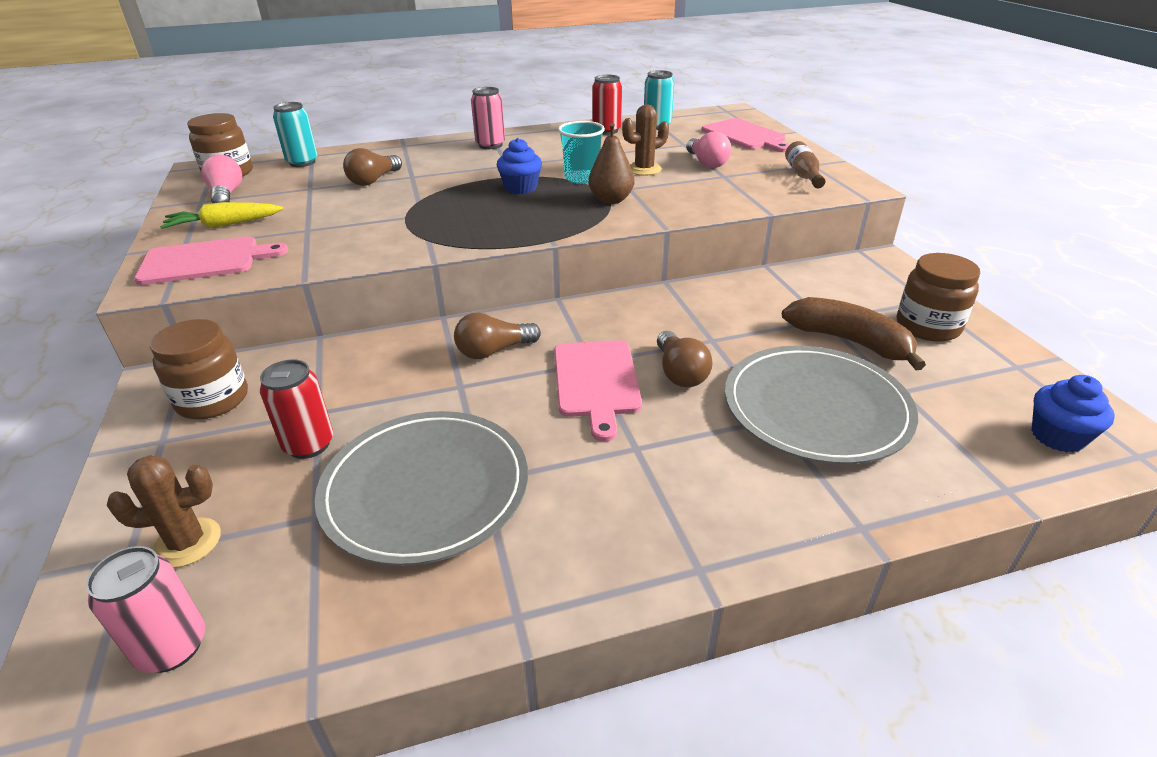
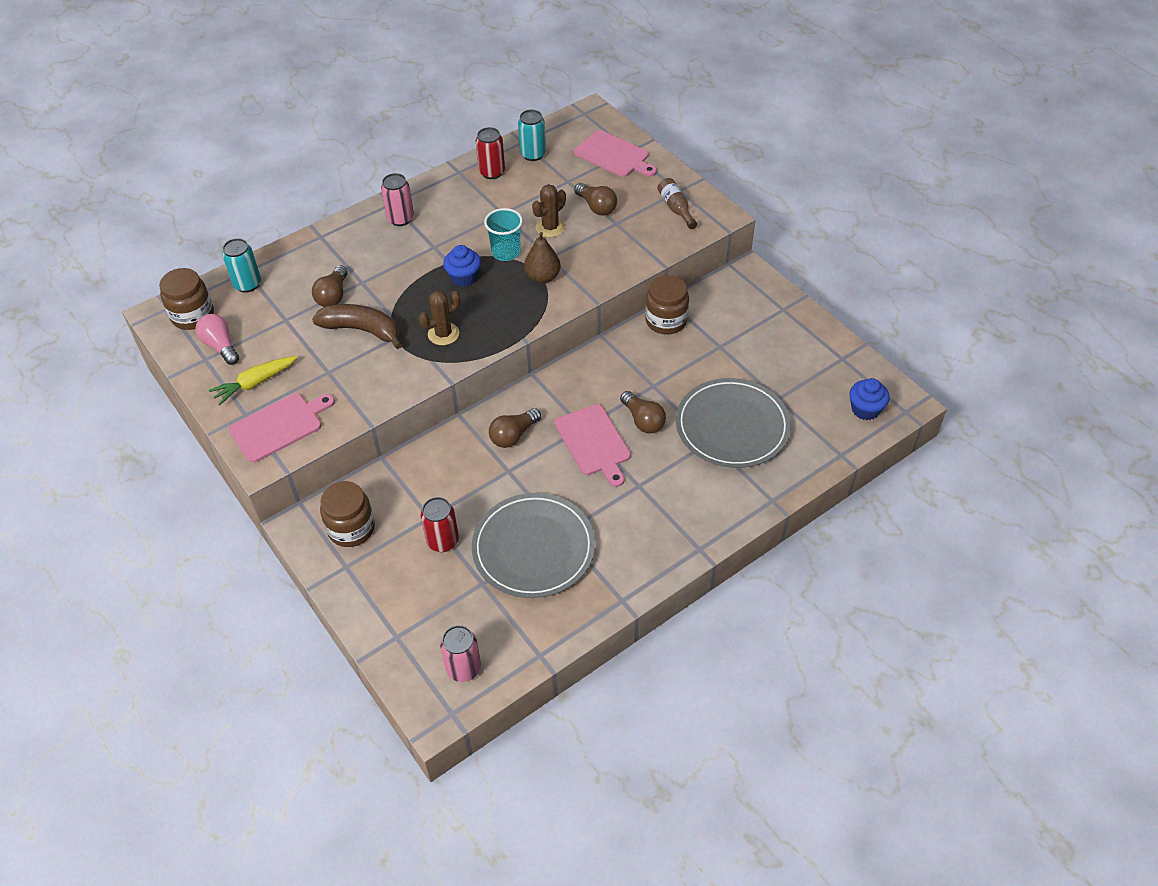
camera: 20 degrees left, 15 degrees up
(187, 543) = (423, 619): brown cactus -> brown cactus (443, 334)
(706, 163) = (596, 207): pink light bulb -> brown light bulb
(849, 341) = (740, 363): brown banana -> brown banana (362, 330)
(927, 326) = (786, 336): brown jar -> brown jar (666, 321)

